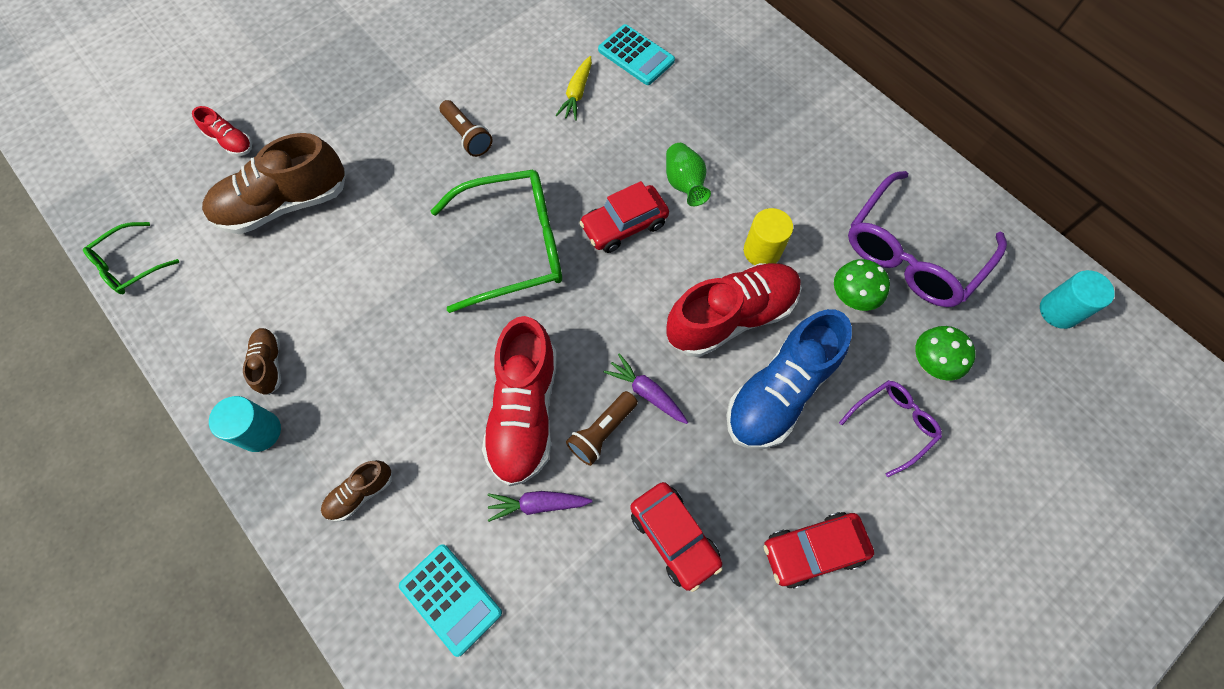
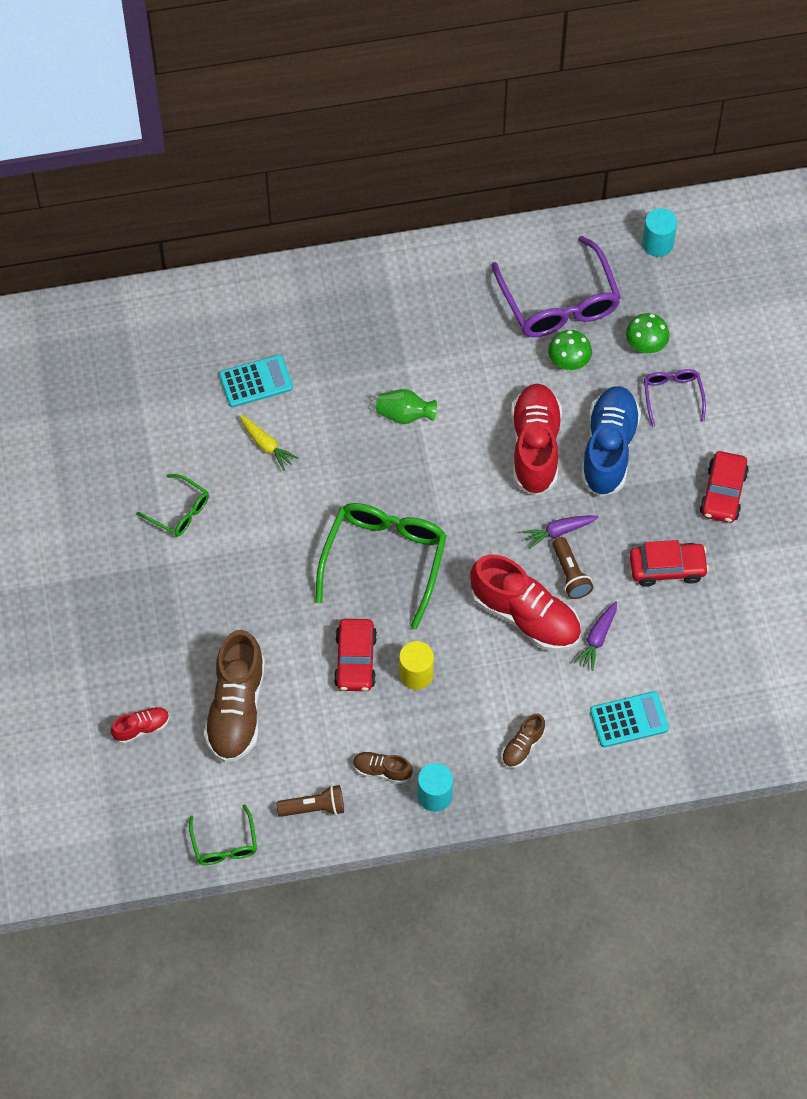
camera: 60 degrees left, 5 degrees down
(360, 493) = (523, 746): brown shoe -> brown shoe turned 45 degrees clockwise
(467, 136) = (255, 546): brown flashlight -> brown flashlight (314, 808)
(469, 64) = (179, 511): none -> green glasses
(624, 225) = (414, 476): red car -> red car (355, 660)
(762, 251) = (496, 396): yellow cylinder -> yellow cylinder (416, 674)
(779, 391) = (608, 449): blue shoe -> blue shoe turned 150 degrees counterclockwise

